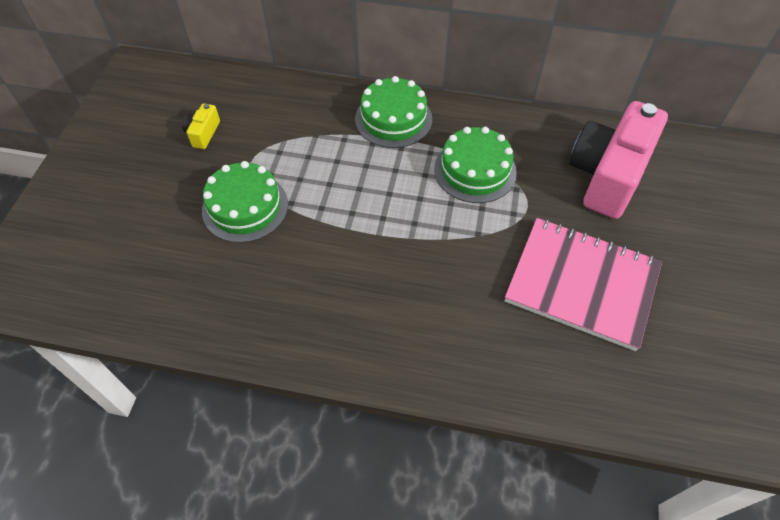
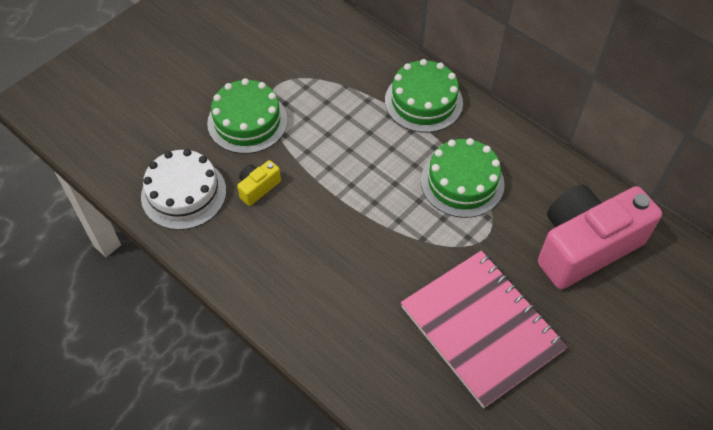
camera: 30 degrees right, 0 degrees up
(203, 133) = (255, 42): yellow camera -> yellow camera (258, 187)
(228, 304) = (183, 193): none -> white cake

